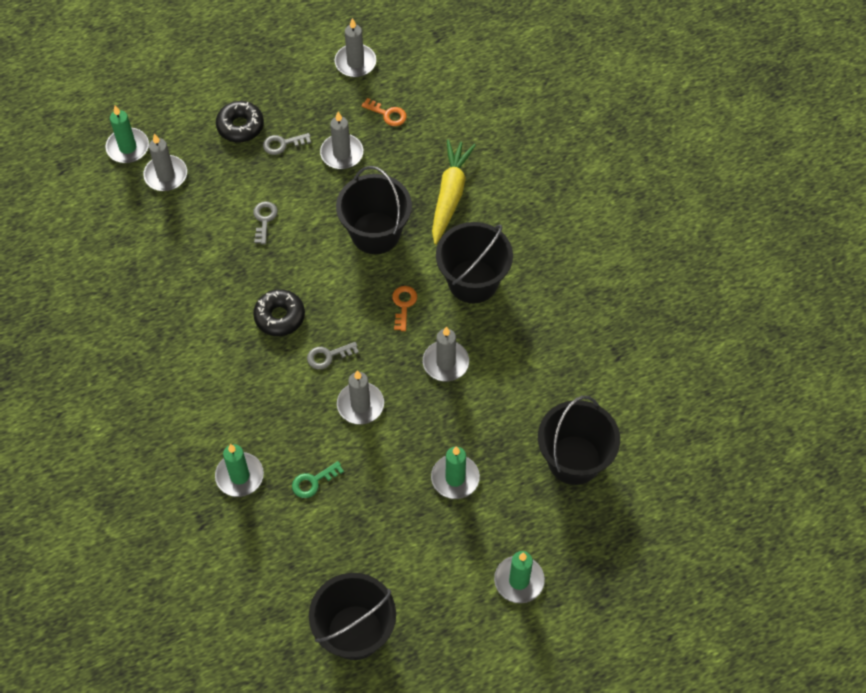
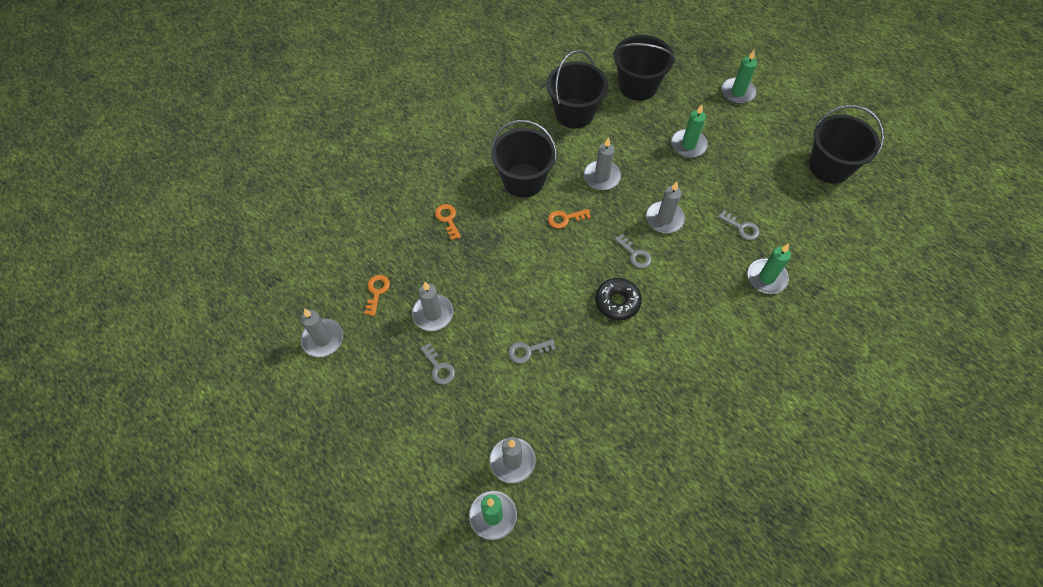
camera: 110 degrees left, 0 degrees up
(240, 126) = (430, 414): black donut -> none
(313, 482) = (741, 228): green key -> grey key
(375, 233) = (506, 260): black bucket -> black bucket (574, 113)
(450, 195) = (448, 219): yellow carrot -> orange key

